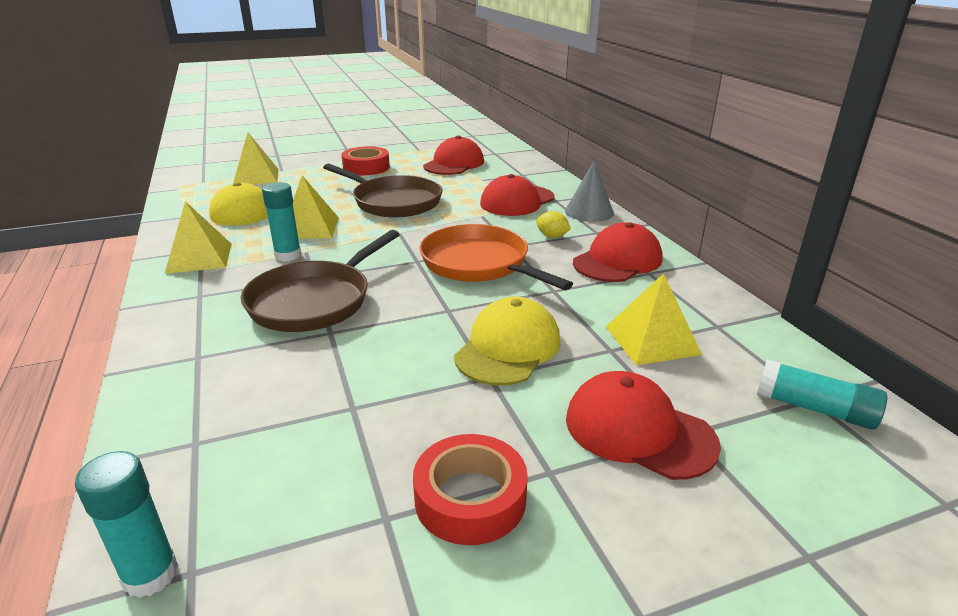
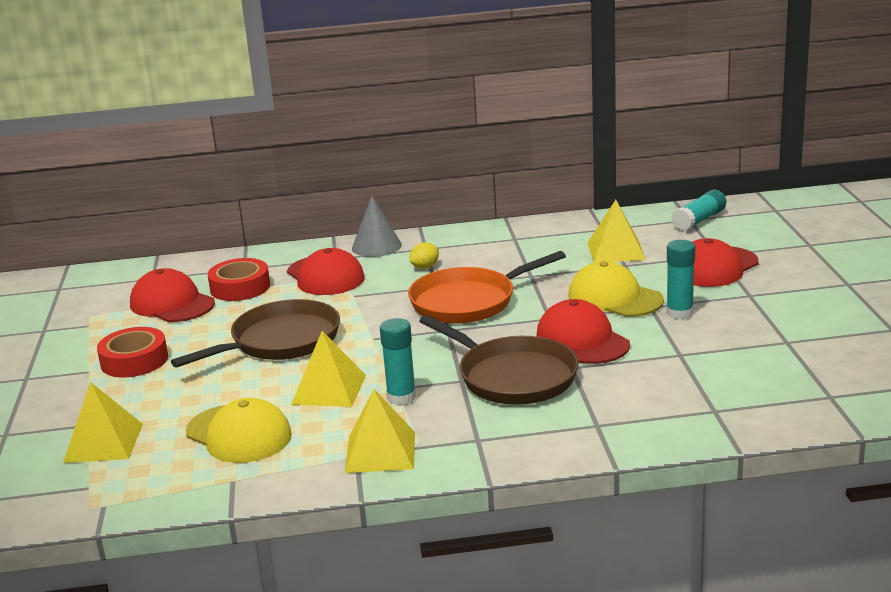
camera: 75 degrees left, 5 degrees down
(150, 574) = (833, 408): turquoise glue stick -> turquoise glue stick (679, 313)
(470, 498) = (771, 317): red tape -> red tape (240, 287)
(617, 261) = (488, 247): red cap -> red cap (582, 340)

